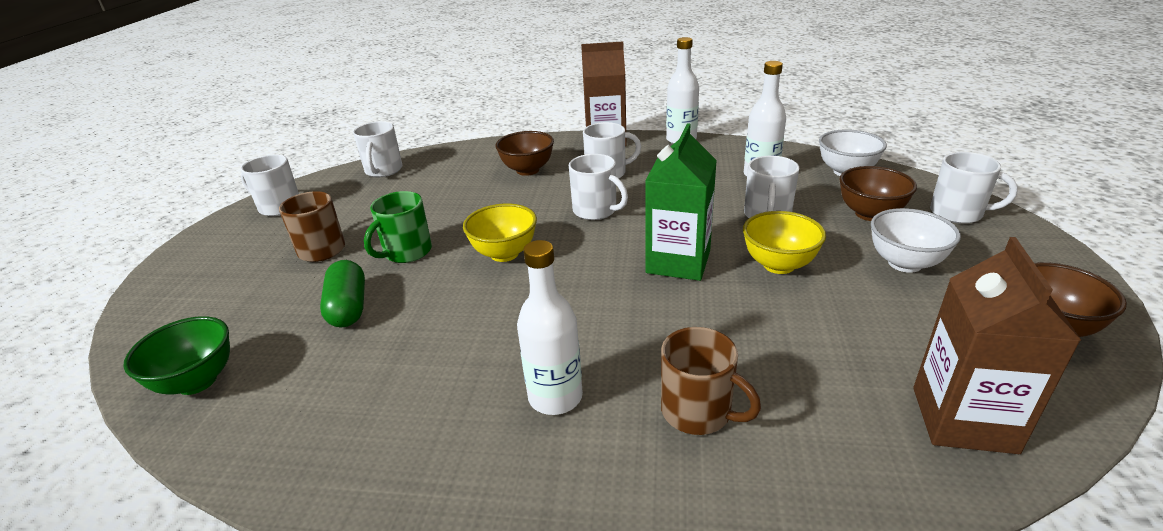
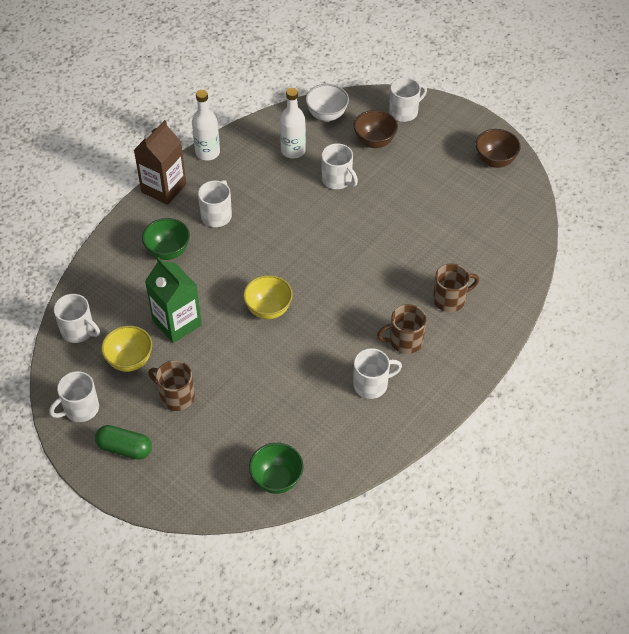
camera: 60 degrees left, 20 degrees up
(348, 307) = (261, 399): green capsule -> green capsule (124, 448)
(406, 252) = (222, 354): green mug -> none
(527, 170) = (168, 251): brown bowl -> green bowl
(555, 397) = (404, 341): white bottle -> brown mug
(596, 211) = (260, 246): white mug -> white mug (371, 384)
(678, 262) = (345, 242): green carton -> green carton (177, 323)
(778, 265) = (383, 207): yellow bowl -> yellow bowl (130, 361)
(904, 263) = (422, 165): white bowl -> none
(963, 419) = (513, 227): brown carton -> none

